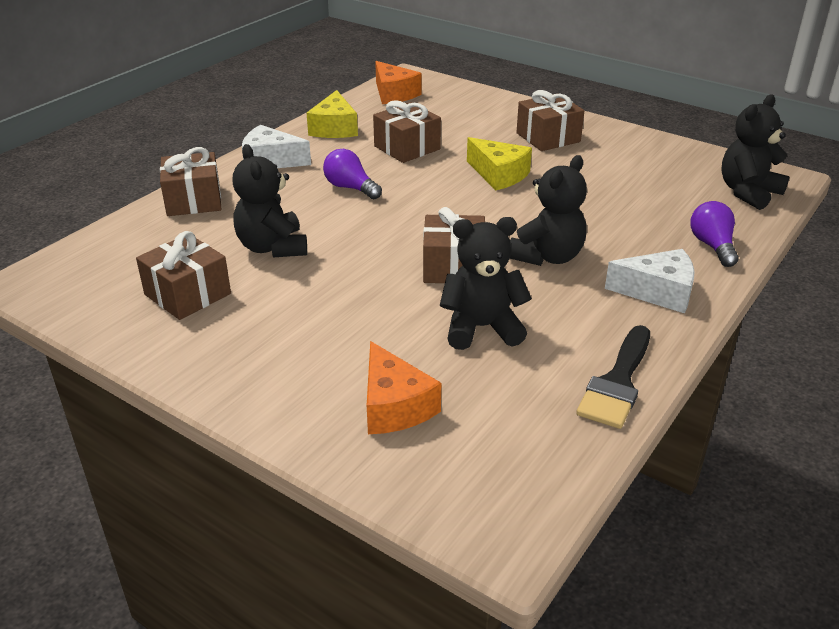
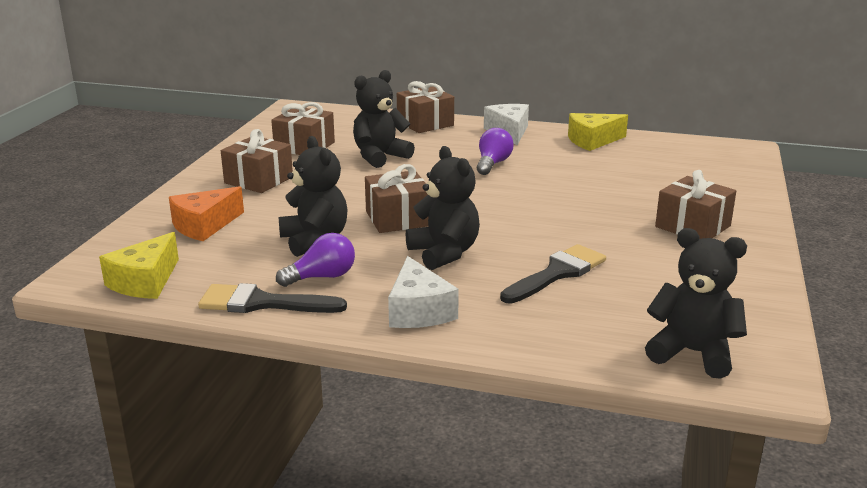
camera: 70 degrees right, 10 degrees down
(394, 94) = (695, 149): orange cheese -> none
(407, 148) = (589, 171): brown gift -> brown gift (258, 180)
(499, 175) = (580, 214): yellow cheese -> yellow cheese (145, 281)
(547, 256) = (444, 253): black teddy bear -> black teddy bear turned 135 degrees counterclockwise
(609, 212) = (557, 273): none -> black brush
(712, 246) = (535, 335): purple light bulb -> purple light bulb (322, 277)

